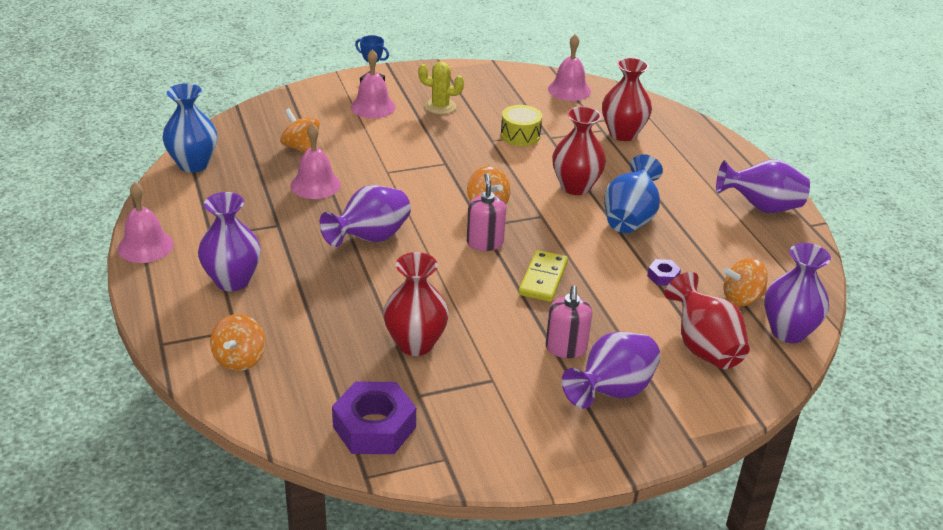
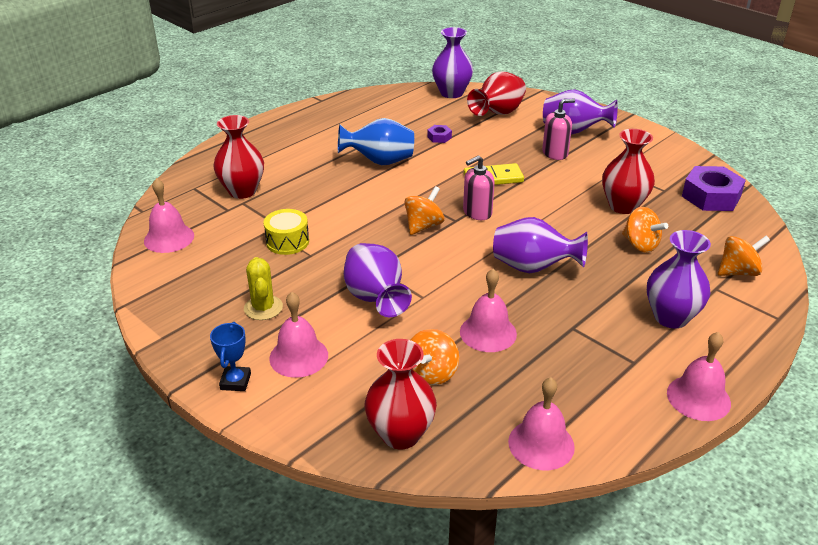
camera: 115 degrees left, 0 degrees up
(193, 164) = (541, 444): blue vase -> pink bell
(575, 187) = (354, 193): red vase -> red vase (400, 434)
(741, 298) = (434, 110): orange spinning top -> orange spinning top (640, 245)
(761, 207) = (313, 118): purple vase -> purple vase (375, 298)

